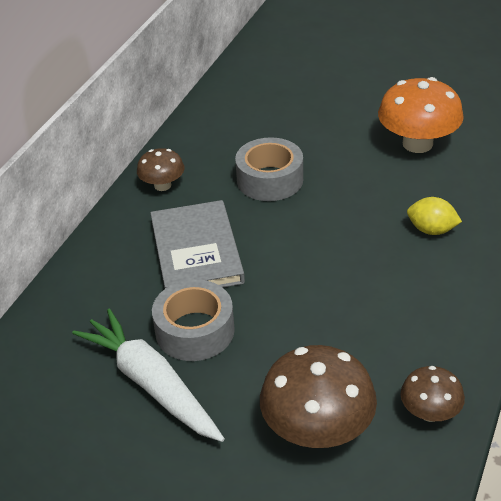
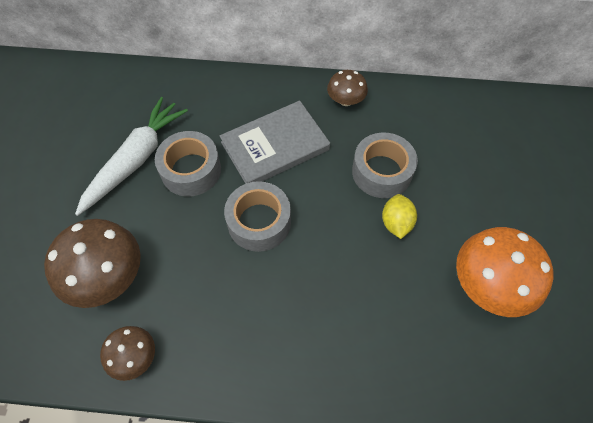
camera: 70 degrees right, 20 degrees up
(293, 282) = (259, 222): none -> grey tape
(431, 230) = (359, 321): yellow lemon -> yellow lemon (396, 223)

